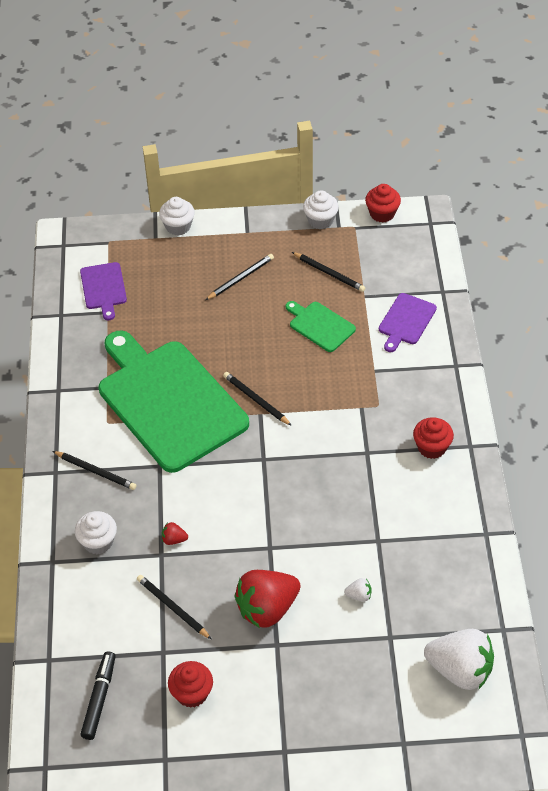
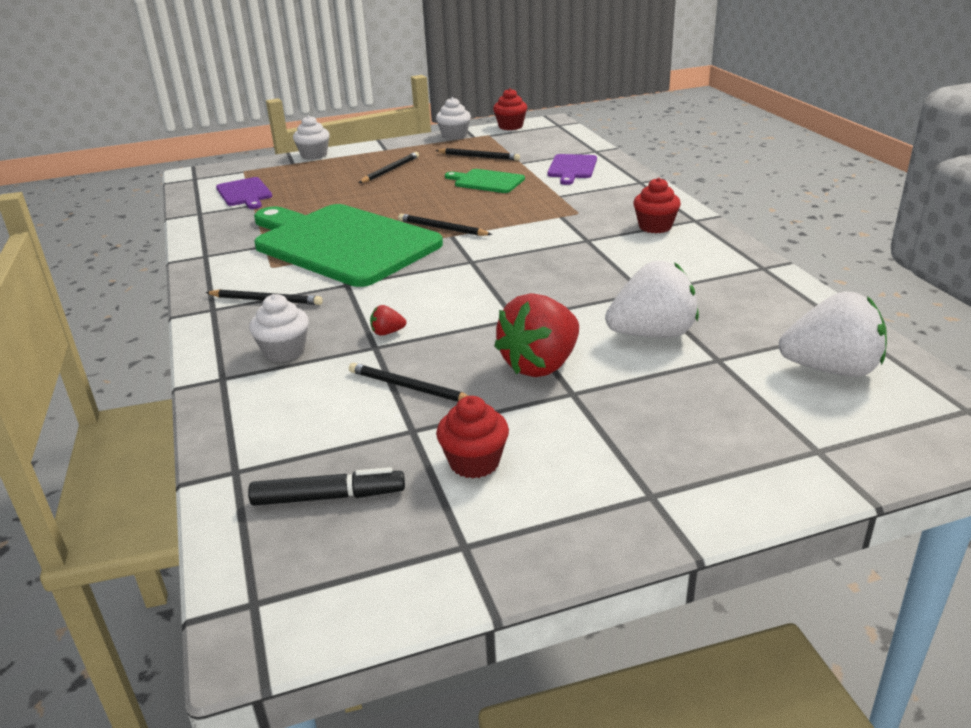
camera: 15 degrees left, 20 degrees down
(99, 698) = (328, 497): black marker -> black marker turned 90 degrees clockwise
(359, 595) = (652, 334): white strawberry -> white strawberry, size x2.46

